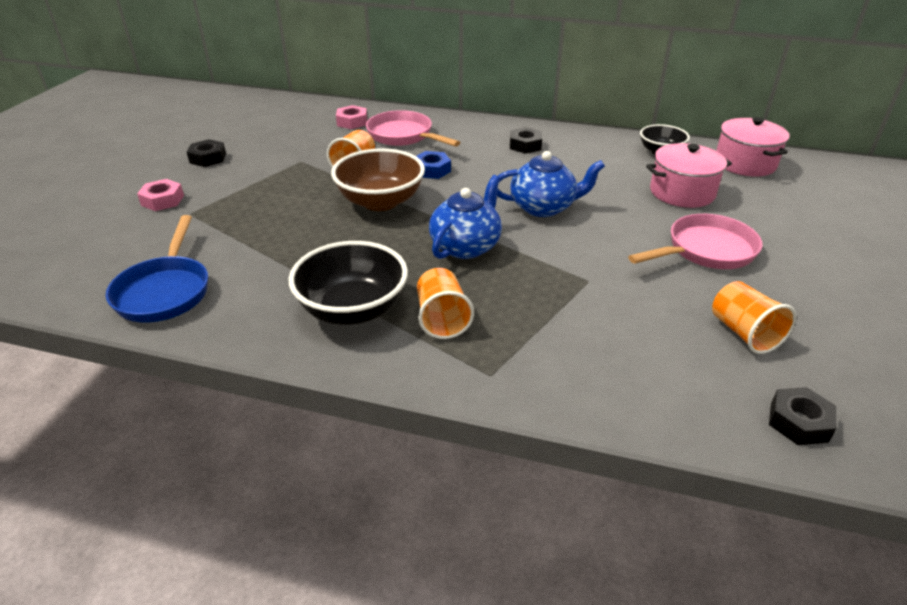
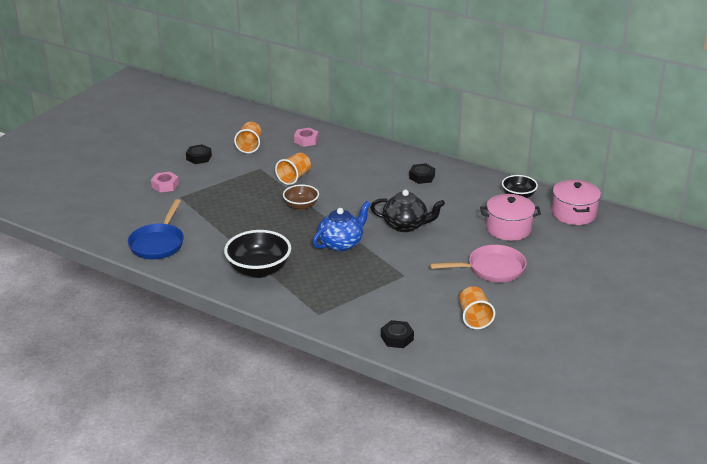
camera: 15 degrees right, 5 degrees down
(380, 202) = (301, 206): brown bowl -> brown bowl, size x0.60
(403, 136) = (338, 157): pink pan -> none
(432, 170) = (345, 187): blue nut -> none
(442, 319) = (306, 282): orange cup -> orange cup (250, 146)
(543, 207) = (406, 225): blue teapot -> black teapot
(799, 422) = (466, 362): black nut -> black nut (397, 338)

